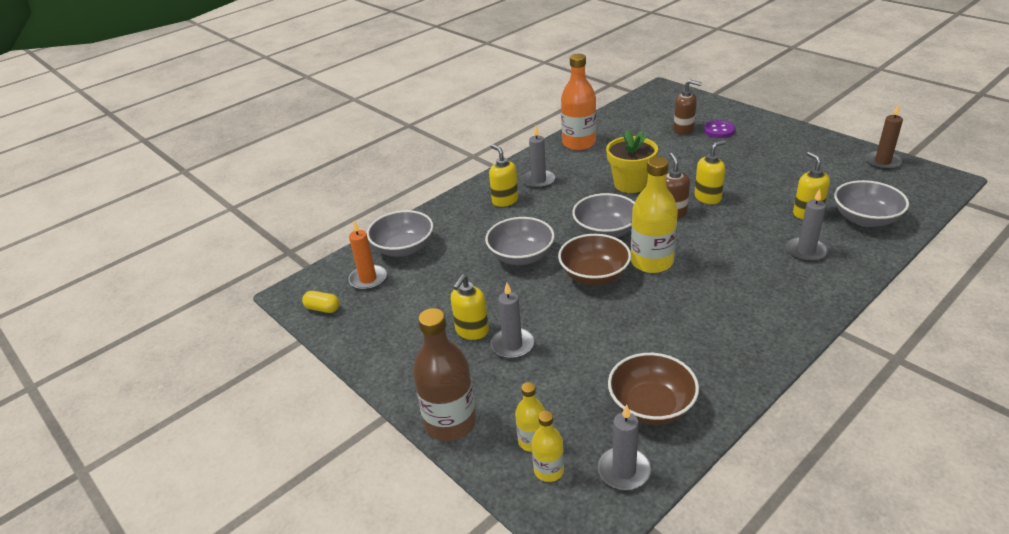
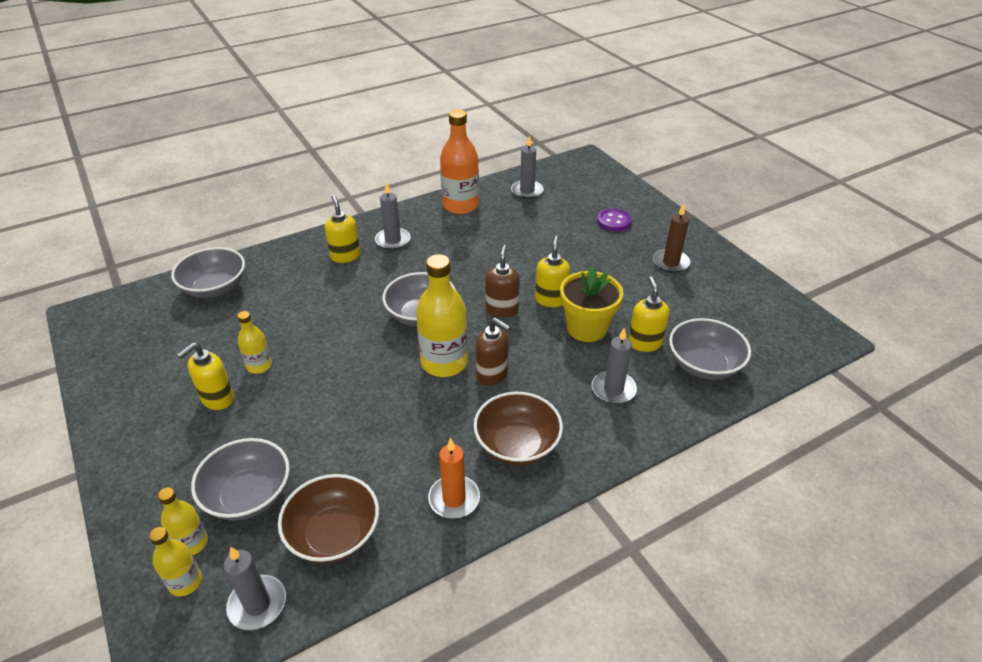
camera: 10 degrees right, 5 degrees up
(323, 308) = (98, 338): yellow capsule -> none
(368, 279) = (160, 315): orange candle -> orange candle (454, 499)
(450, 423) = (129, 499): brown bottle -> none
(490, 298) = (259, 366): none -> yellow bottle
(512, 345) = (245, 425): grey candle -> grey candle (527, 191)
(521, 256) = (319, 324): grey bowl -> grey bowl (248, 495)
(594, 275) = (377, 364): brown bowl -> brown bowl (517, 444)
(630, 184) = (482, 265): yellow flower pot -> yellow flower pot (586, 328)
(684, 129) = (578, 212): brown soap dispenser -> brown soap dispenser (492, 374)
(708, 197) = (551, 299): yellow soap dispenser -> yellow soap dispenser turned 60 degrees counterclockwise
(882, 162) = (767, 298): brown candle -> brown candle (670, 263)

